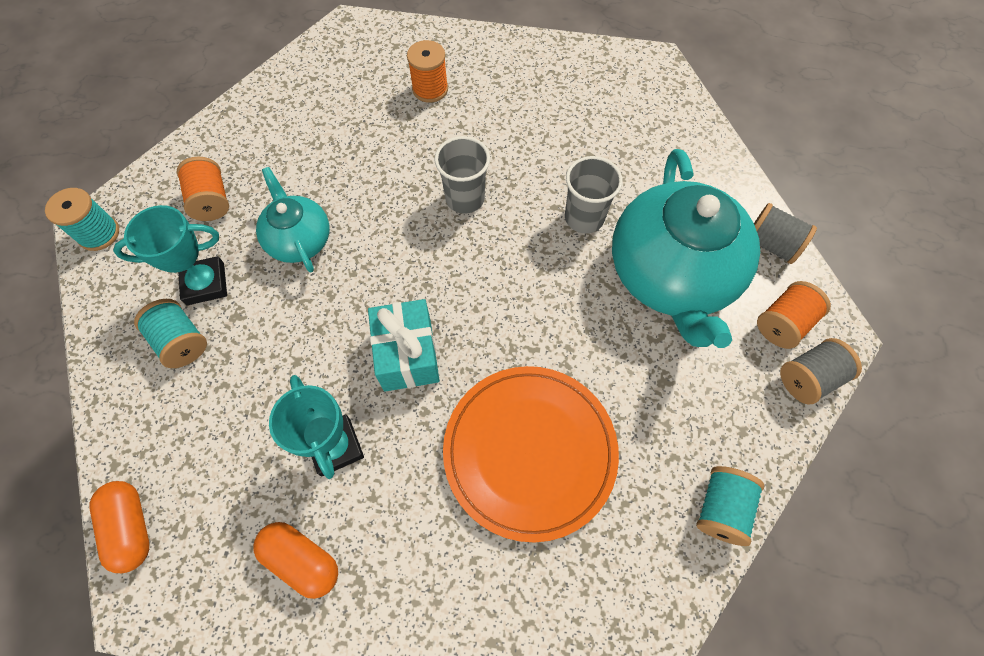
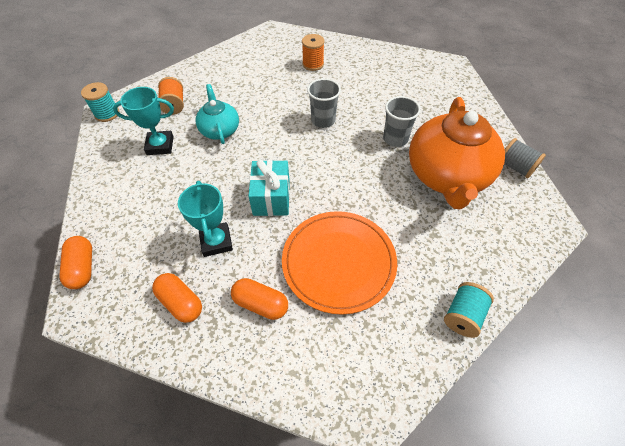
camera: 10 degrees right, 10 degrees down
(181, 341) = (139, 173): turquoise spool -> none
(425, 541) = (261, 304): none -> orange capsule
(671, 275) = (447, 176): turquoise teapot -> orange teapot
(783, 323) = (519, 212): orange spool -> none
(808, 378) = (533, 246): grey spool -> none

